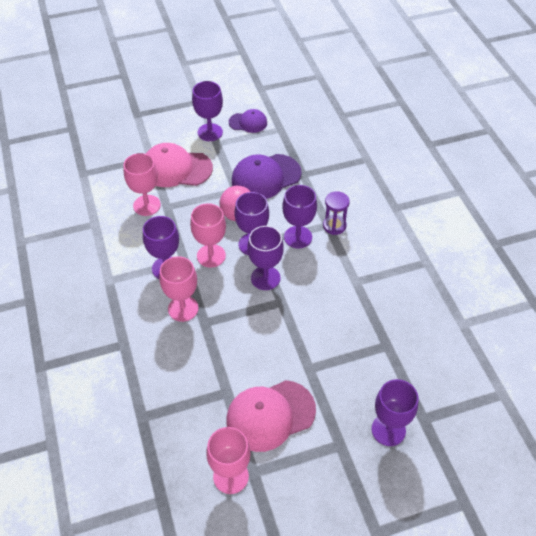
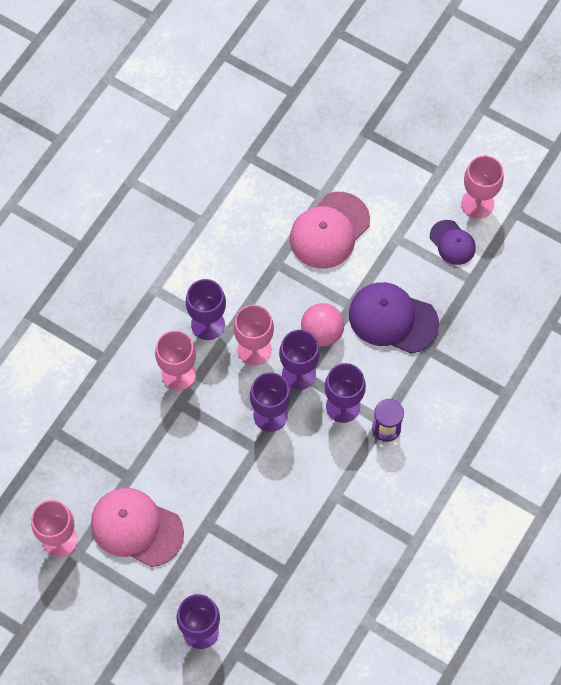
camera: 50 degrees right, 15 degrees up
(147, 205) = (262, 245): pink goblet -> pink goblet (477, 203)
(176, 168) = (329, 230): pink cap -> pink cap turned 105 degrees counterclockwise
(210, 132) = (405, 219): purple goblet -> none

